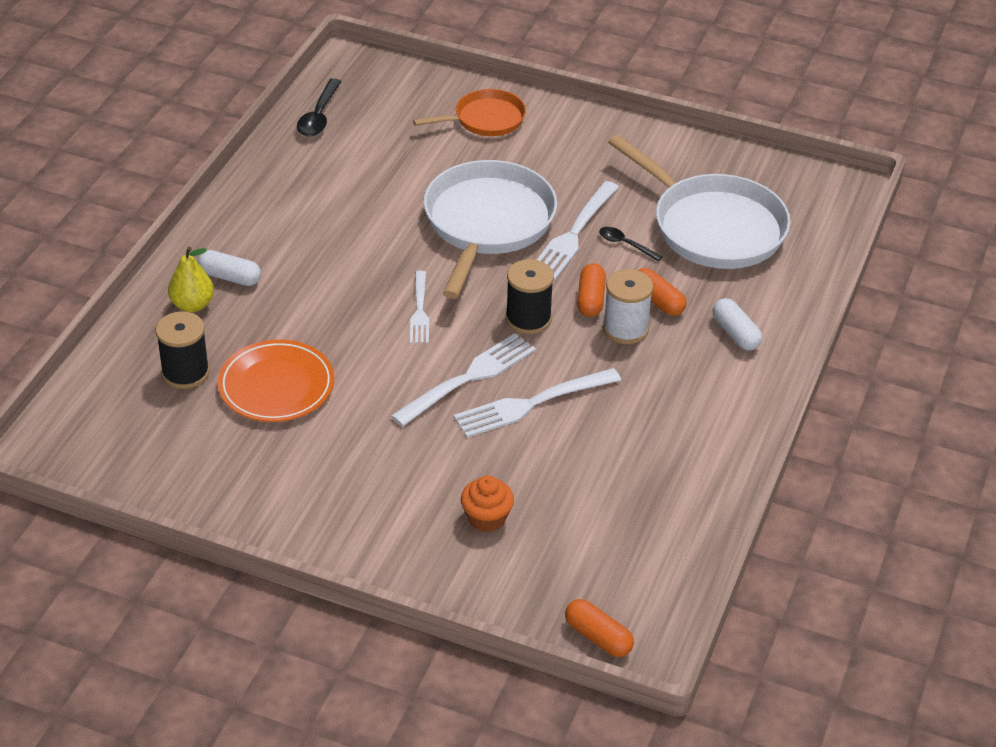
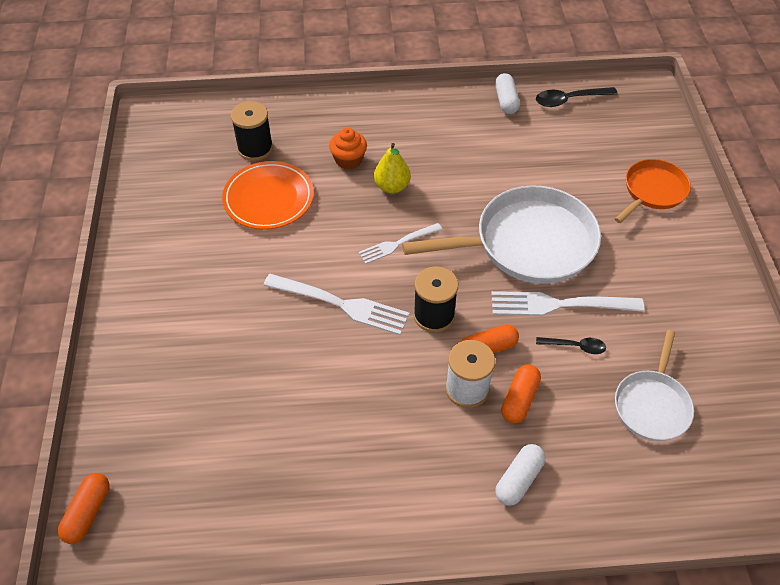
camera: 65 degrees right, 10 degrees up
(192, 305) = (323, 123): yellow pear -> yellow pear (392, 186)
(230, 277) = (363, 129): white capsule -> white capsule (506, 101)
(485, 119) = (652, 191): orange pan -> orange pan turned 90 degrees counterclockwise
(486, 518) = (191, 379): orange cupcake -> orange cupcake (348, 160)
(531, 404) = (335, 357): white fork -> none
(625, 244) = (575, 346): black spoon -> black spoon turned 90 degrees clockwise
(713, 227) = (652, 405): white pan -> white pan, size x0.56

